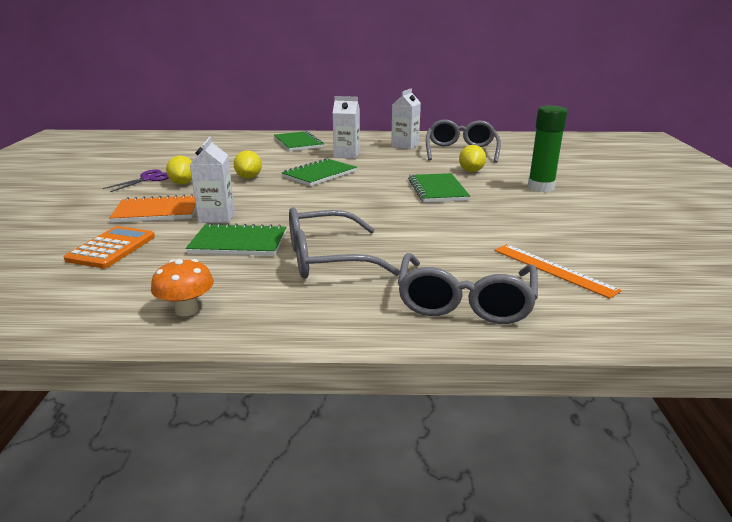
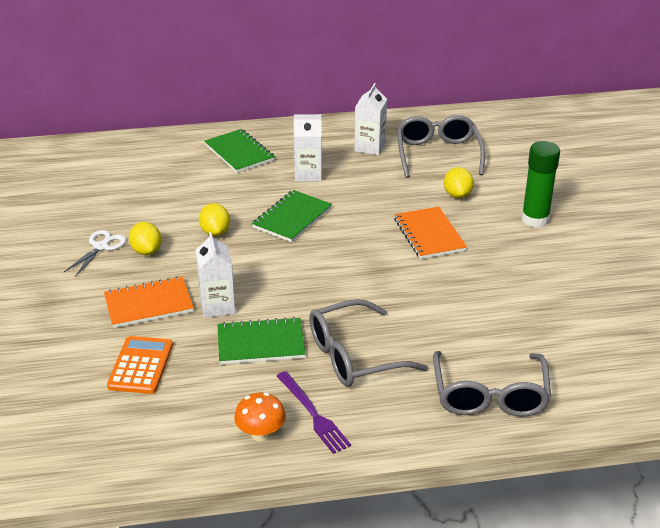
camera: 10 degrees left, 10 degrees up
(148, 179) = (101, 247): purple scissors -> white scissors
(255, 299) = (313, 414): none -> purple fork
(437, 190) = (429, 235): green notebook -> orange notebook
(553, 269) = (558, 346): orange ruler -> none

